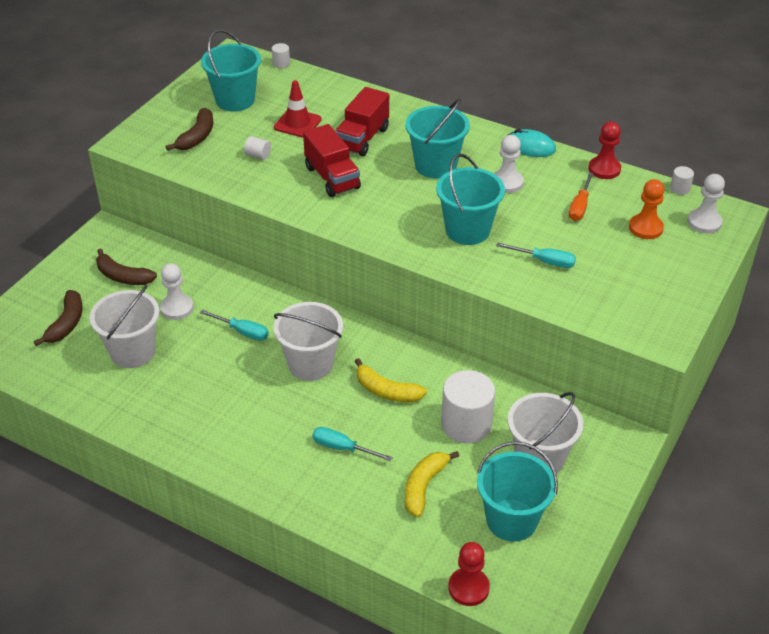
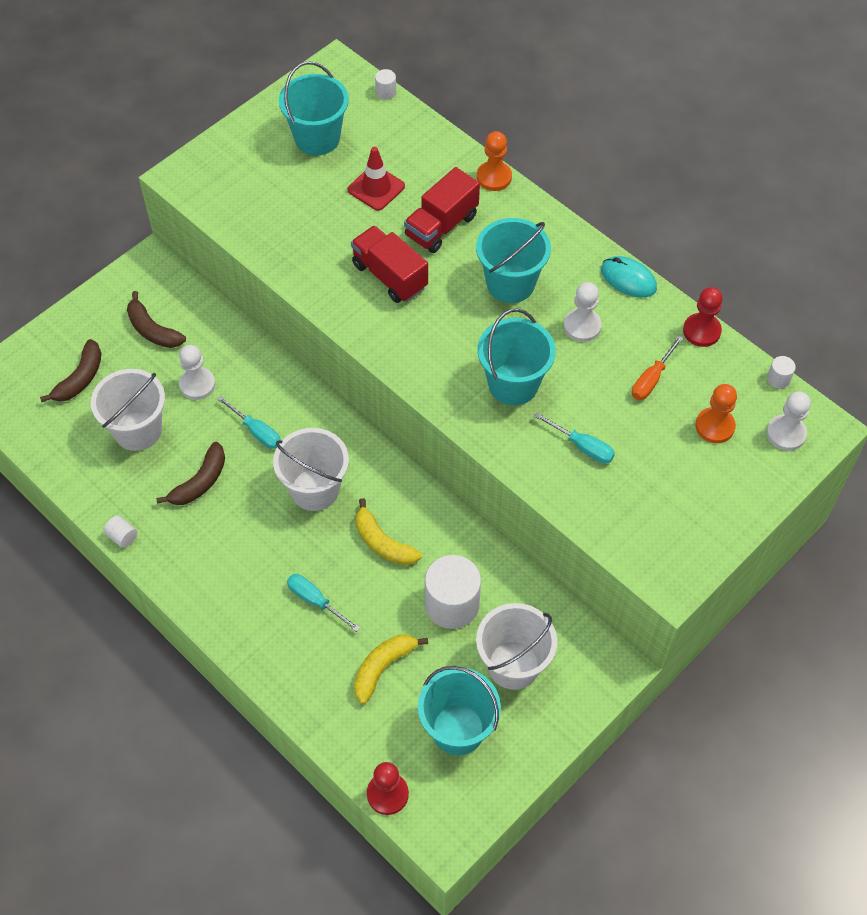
camera: 15 degrees right, 15 degrees up
(197, 137) = (260, 184): brown banana -> brown banana (200, 482)
(258, 155) = (318, 226): white cylinder -> white cylinder (122, 536)
(332, 178) = (389, 276): red truck -> red truck turned 150 degrees clockwise
(392, 101) = (494, 177): none -> orange pawn

